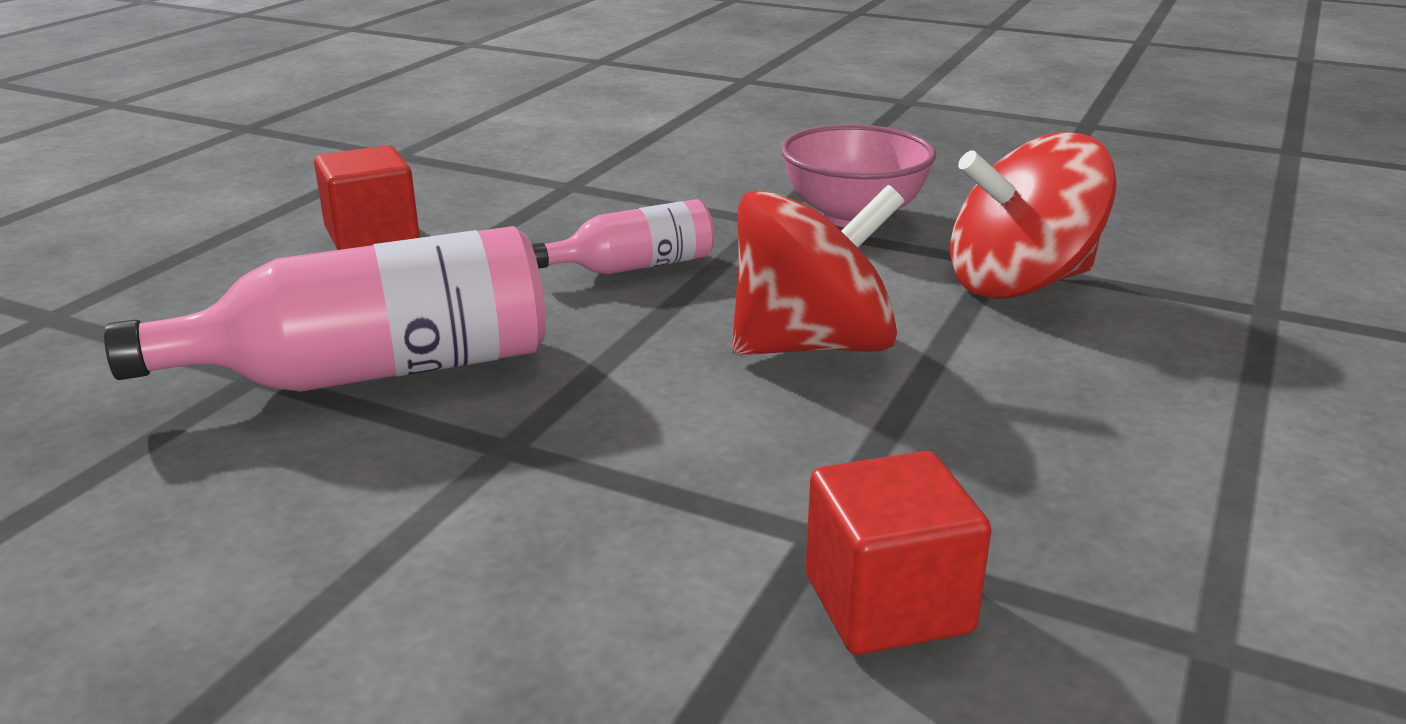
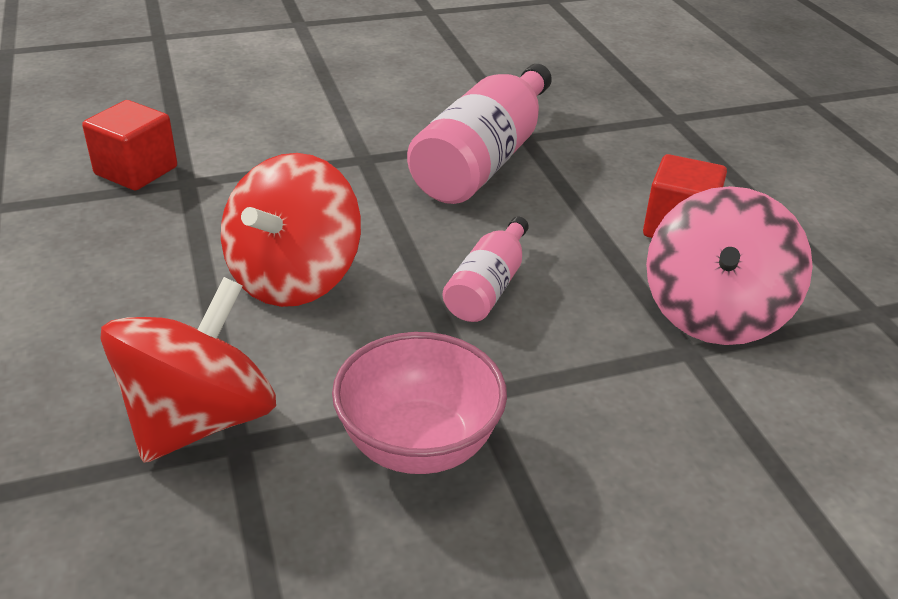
camera: 135 degrees right, 10 degrees up
(501, 191) = (714, 313): none -> pink spinning top

